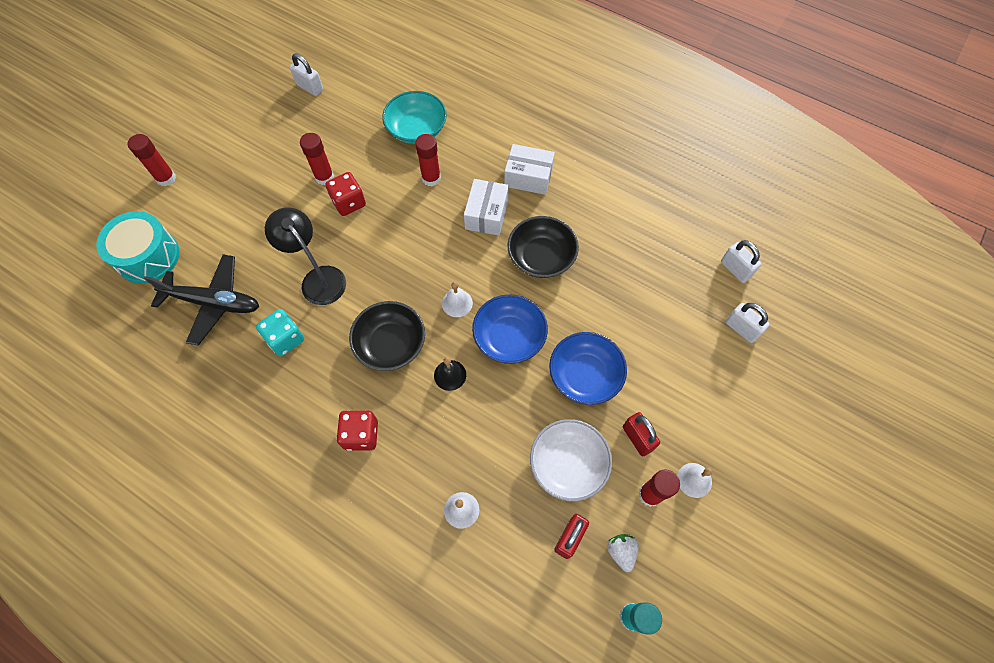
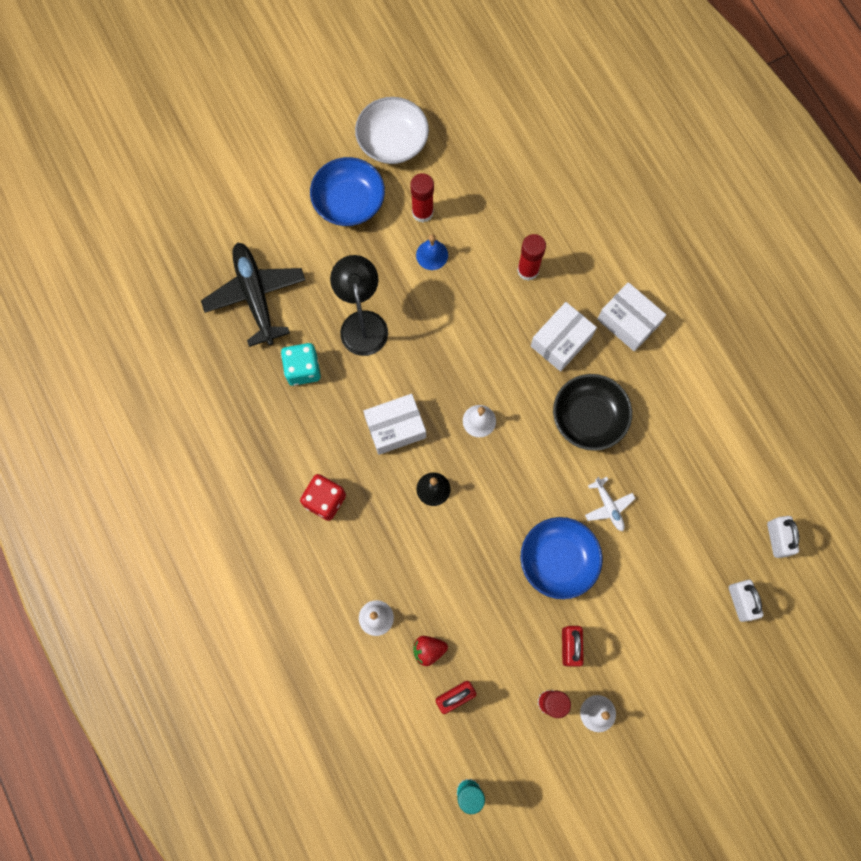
camera: 30 degrees right, 10 degrees up
(148, 257) = (217, 214): turquoise drum -> none
(166, 178) = (270, 133): red glue stick -> none
(213, 302) = (255, 296): black plane -> black plane turned 150 degrees counterclockwise
(310, 87) = (460, 94): white padlock -> none
(349, 203) = (432, 255): red dice -> blue bell
(390, 344) = (395, 428): black bowl -> white box
(416, 129) = (544, 204): turquoise bowl -> none
(509, 337) = (509, 483): blue bowl -> blue bowl (349, 202)
(523, 511) = (428, 650): none -> red strawberry
(568, 464) = (492, 633): white bowl -> white bowl (392, 141)
(598, 313) = (608, 506): none -> white plane
(621, 552) = (492, 734): white strawberry -> none

